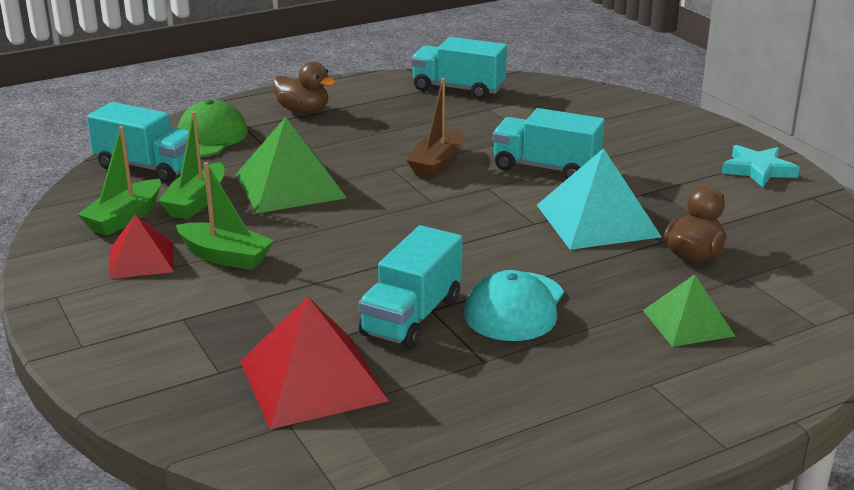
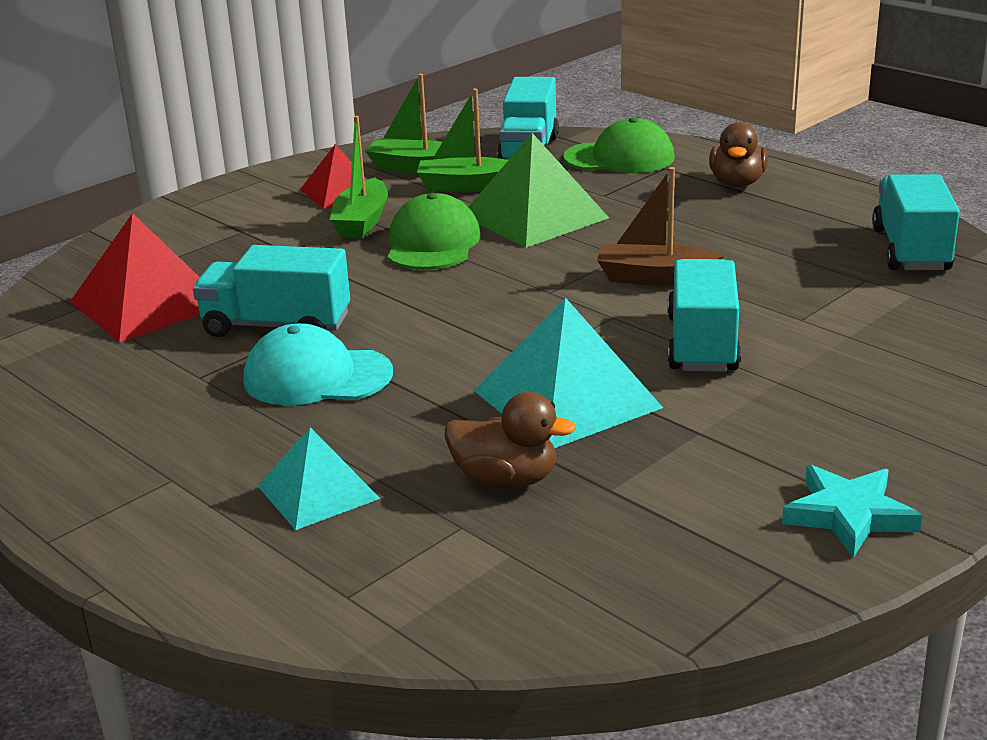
camera: 75 degrees right, 0 degrees up
(303, 232) = (432, 243): none -> green cap
(688, 323) = (318, 492): green pyramid -> turquoise pyramid

